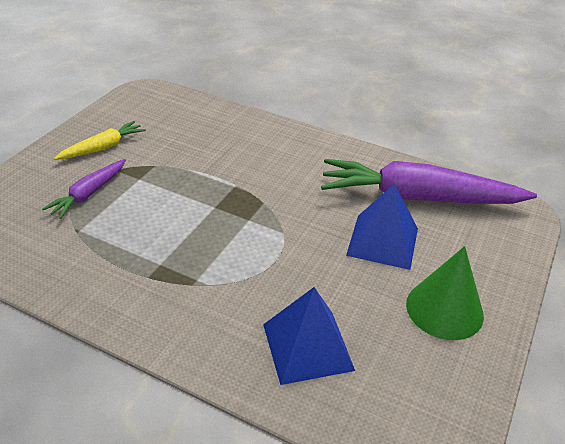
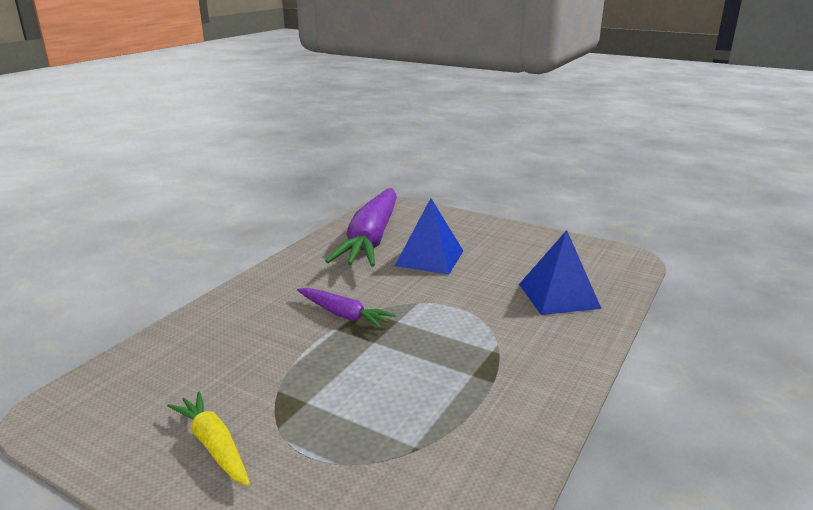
camera: 85 degrees left, 15 degrees down
(88, 194) = (335, 447): purple carrot -> purple carrot (343, 315)
(444, 309) = (504, 243): green cone -> none

